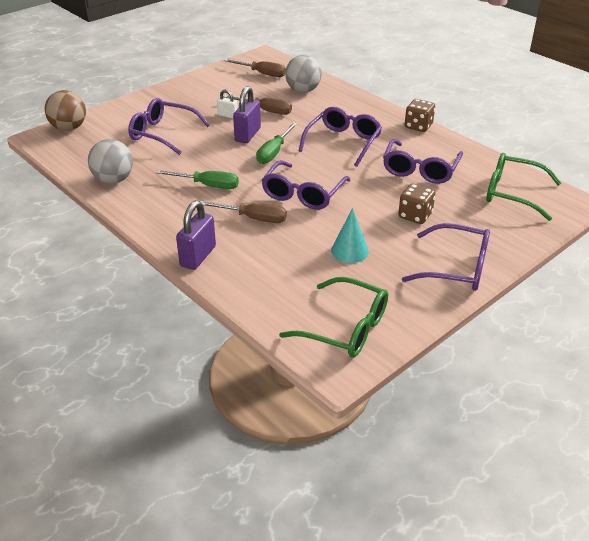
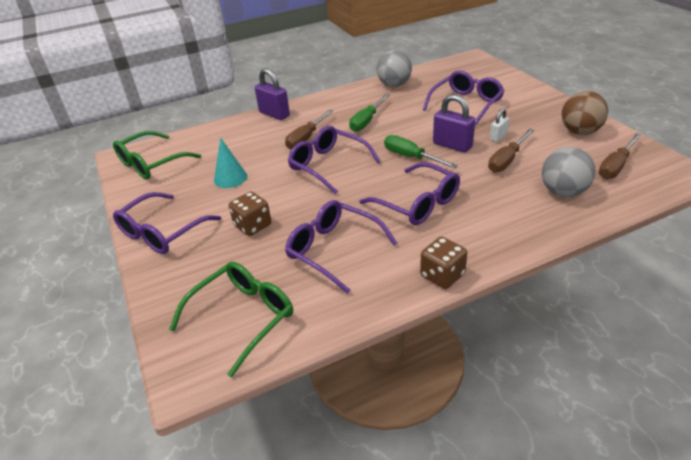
camera: 110 degrees right, 0 degrees up
(69, 128) = (486, 67): brown ball -> brown ball (580, 132)

